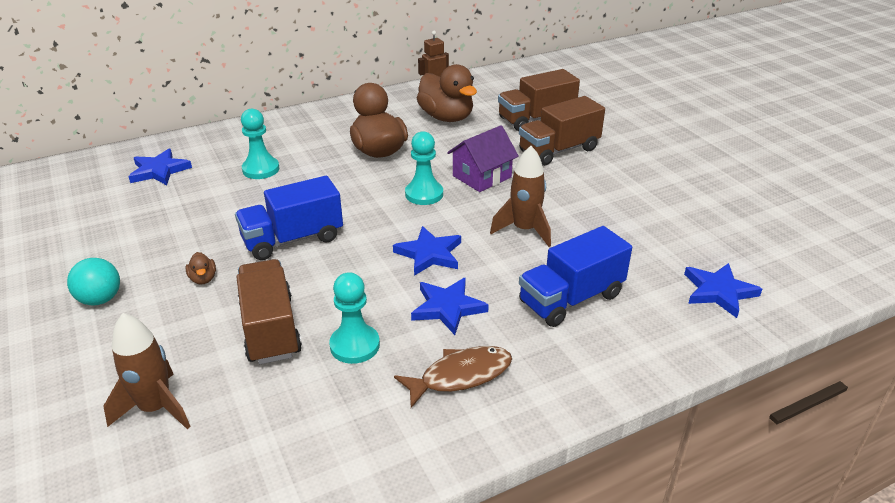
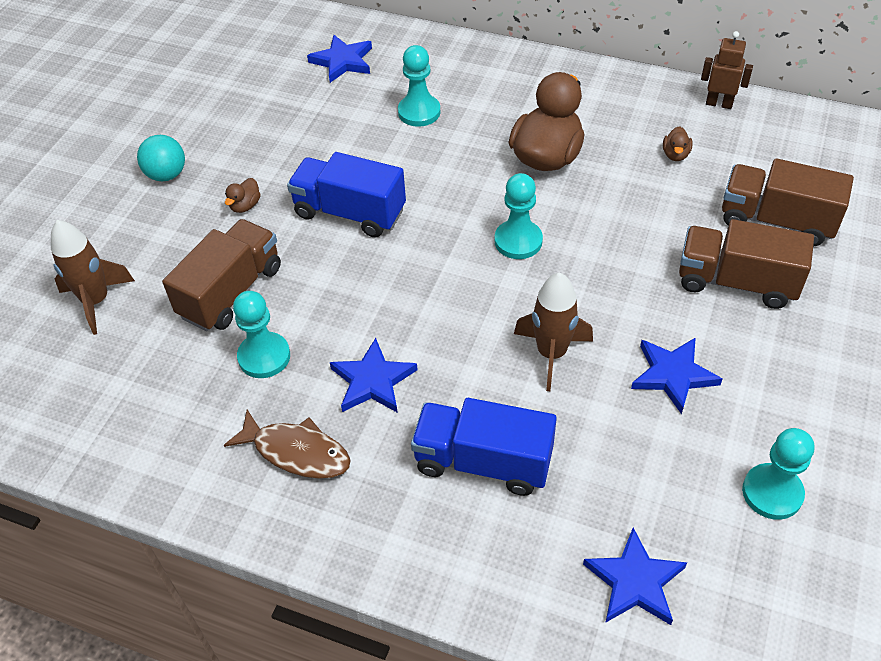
camera: 50 degrees right, 15 degrees up
(429, 254) = (432, 313): blue star -> blue star (673, 375)
(446, 117) = (675, 155): brown duck -> brown duck, size x0.41
(482, 176) = (602, 259): purple house -> none
(706, 217) = (772, 493): none -> turquoise pawn

